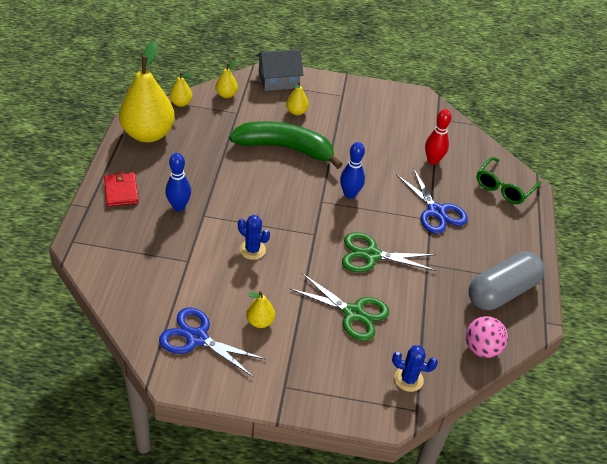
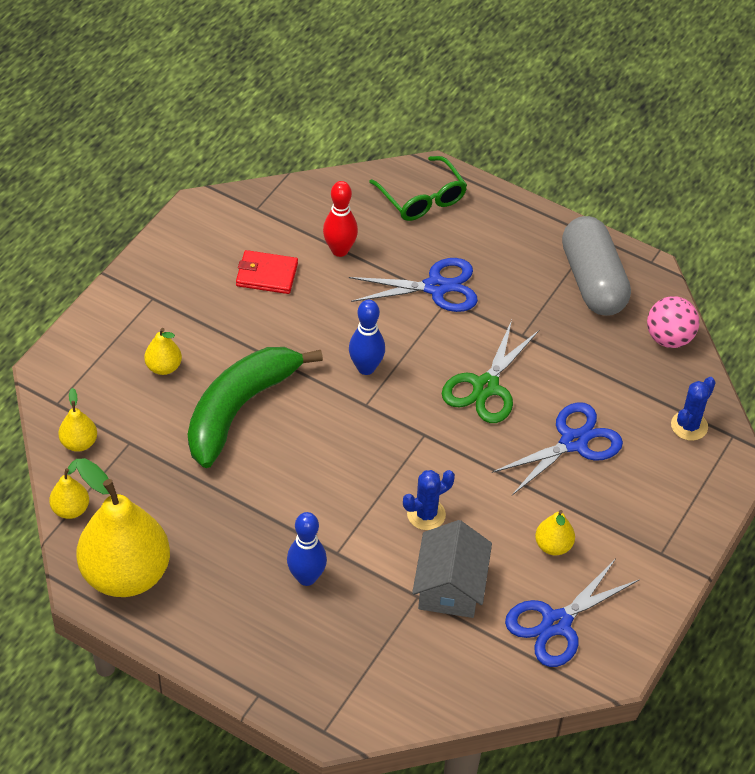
camera: 65 degrees left, 5 degrees up
(121, 191) = (243, 643): red wallet -> red wallet (266, 275)
(278, 80) = (76, 364): grey house -> grey house (450, 586)
(353, 313) = (573, 442): green scissors -> blue scissors

